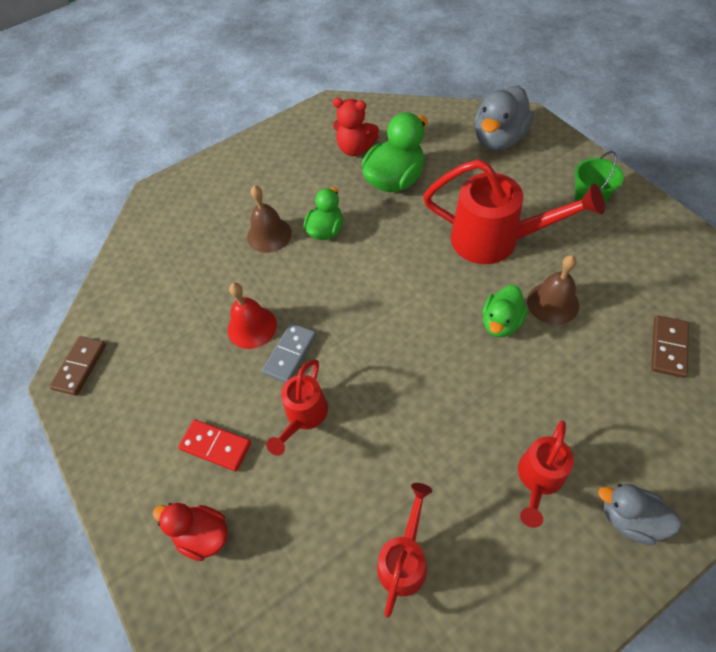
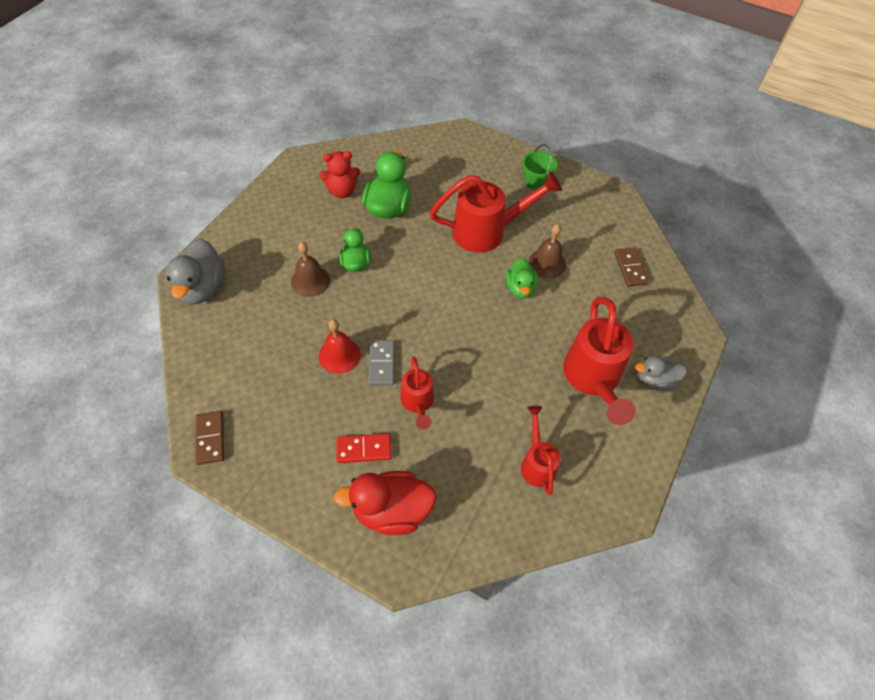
camera: 35 degrees left, 0 degrees up
(203, 535) = (391, 511): red duck -> red duck, size x1.59
(499, 139) = (450, 154): grey duck -> grey duck (202, 288)
(538, 480) = (593, 380): red watering can -> red watering can, size x1.78

